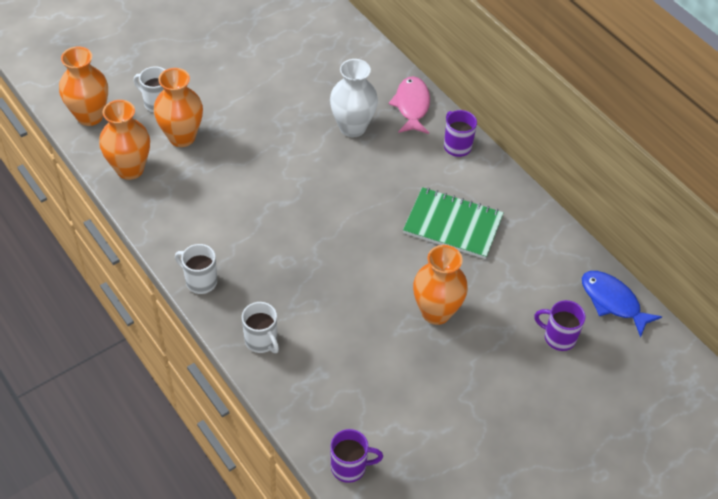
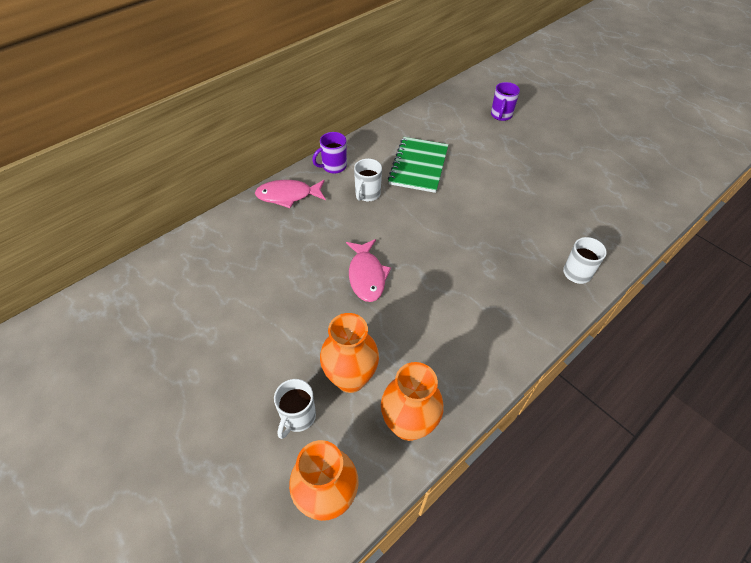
camera: 95 degrees left, 0 degrees up
(200, 281) = (535, 328): white mug -> white mug (367, 194)
(291, 159) = (366, 276): none -> pink fish
(350, 467) = (656, 209): purple mug -> none
(352, 127) = (319, 234): white vase -> none
(436, 312) = (504, 172): orange vase -> none
(612, 302) = (462, 93): blue fish -> none

